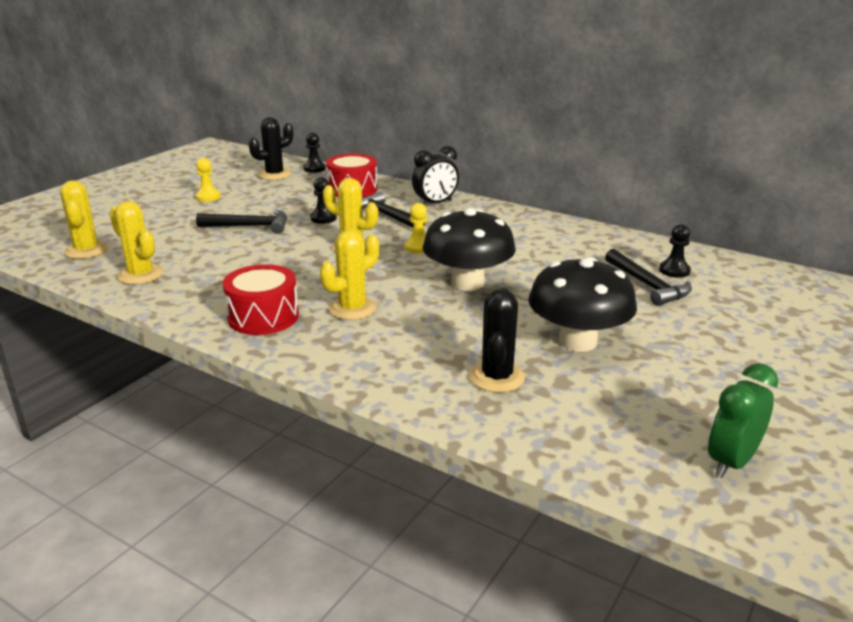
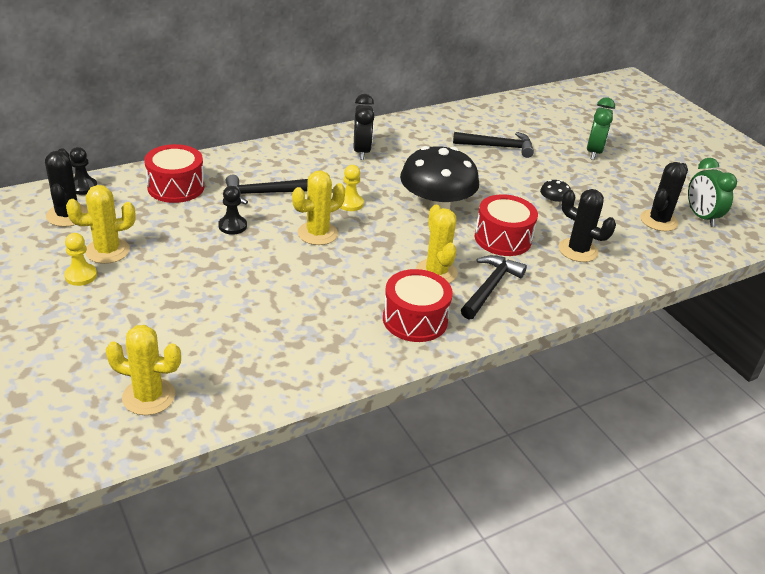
camera: 65 degrees left, 10 degrees up
(140, 275) = (258, 370): yellow cactus -> yellow cactus (107, 251)
(250, 226) = (204, 272): black hammer -> black hammer (490, 287)
(435, 204) = (265, 162): black clock -> black clock (361, 151)
(459, 328) = (502, 238): none -> red drum
(577, 341) = (553, 204): black mushroom -> black mushroom, size x0.41
(658, 425) = (658, 221): none -> black cactus
(674, 270) = (485, 129): black pawn -> none
(753, 343) = (594, 152): none -> green clock

